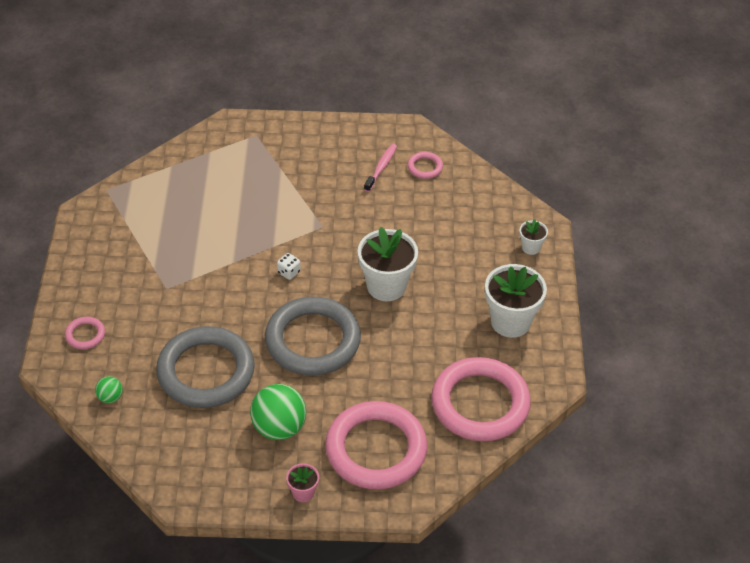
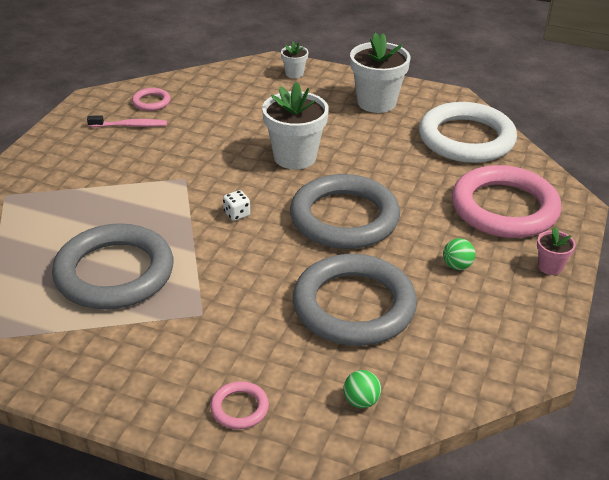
camera: 70 degrees left, 10 degrees down
(192, 227) = (114, 273): none -> grey ring
(279, 428) = (457, 266): green ball -> green ball, size x0.49
(381, 167) = (130, 125): pink toothbrush -> pink toothbrush turned 135 degrees clockwise
(480, 403) = (466, 139): pink ring -> white ring

